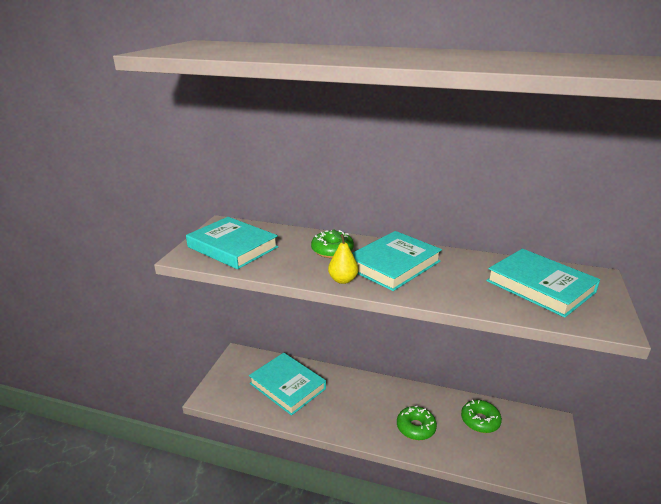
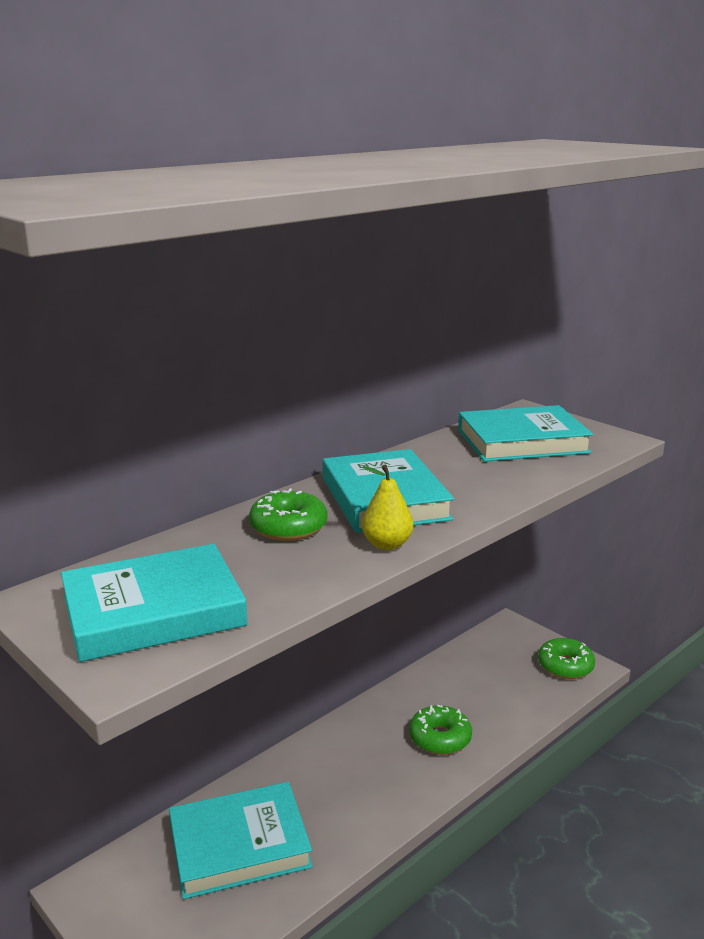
camera: 60 degrees left, 5 degrees down
(480, 421) = (469, 677): green donut -> green donut (565, 666)

